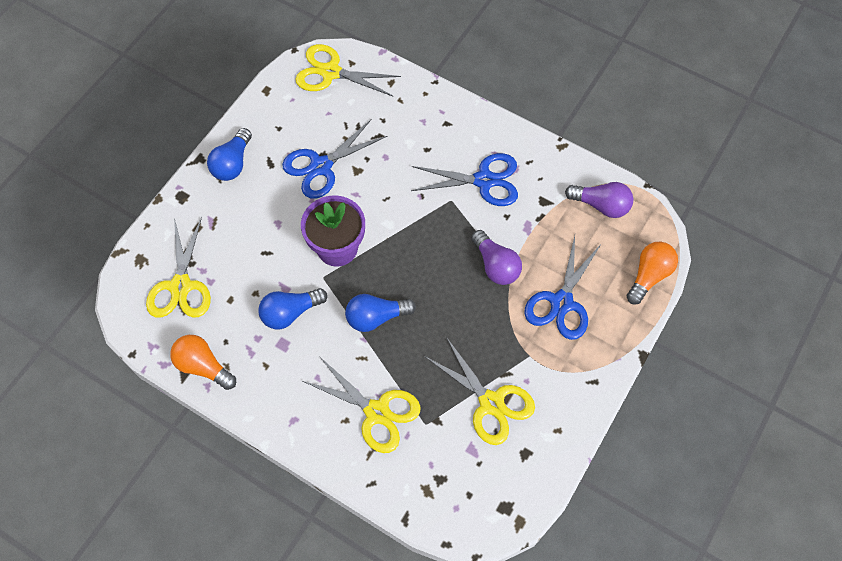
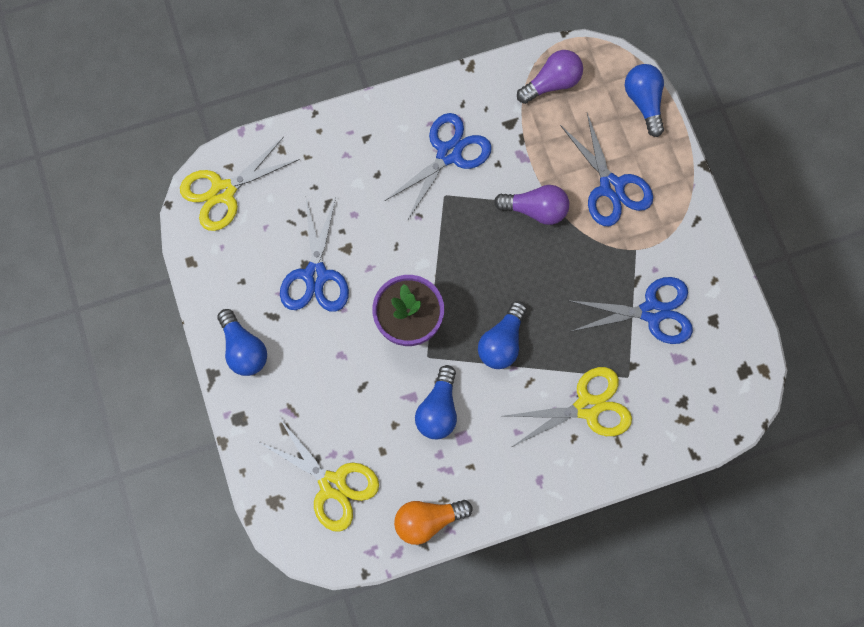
camera: 50 degrees left, 10 degrees up
(491, 403) = (652, 312): yellow scissors -> blue scissors
(649, 276) = (643, 102): orange light bulb -> blue light bulb

